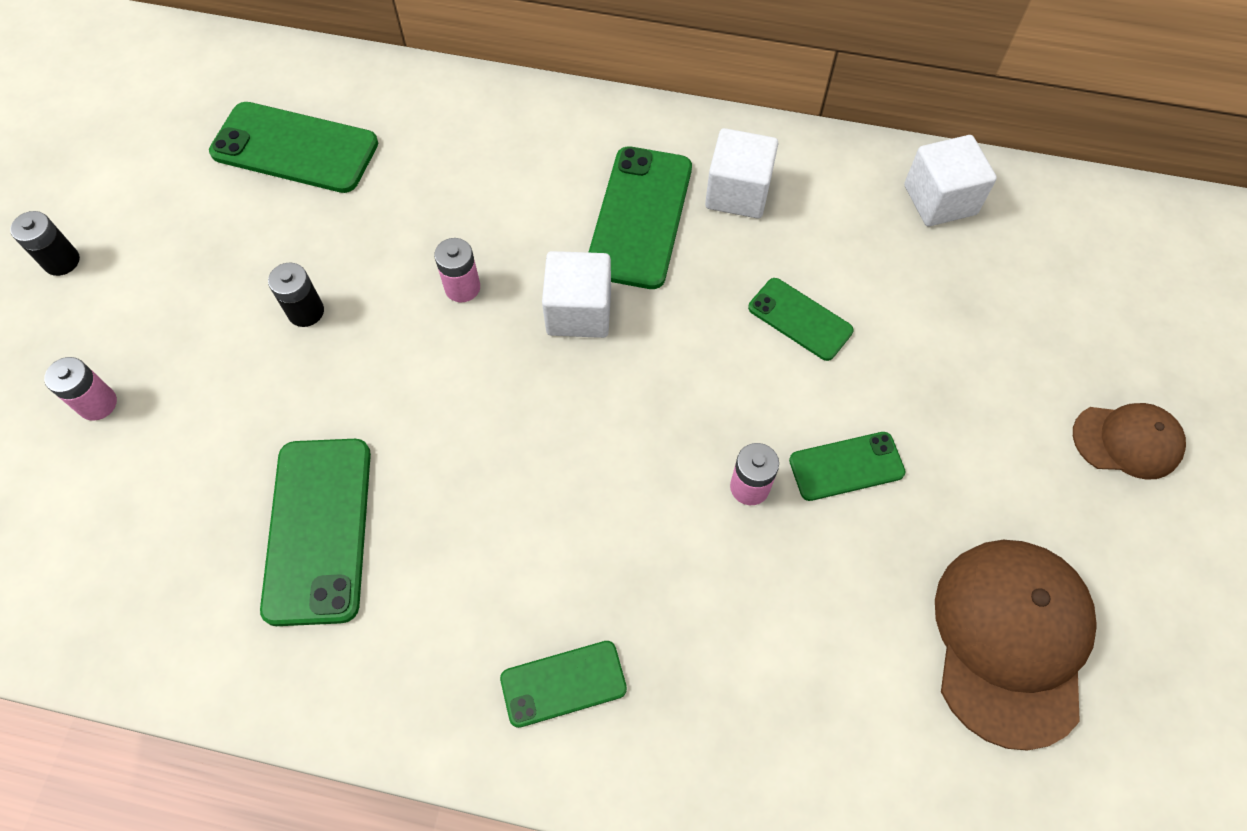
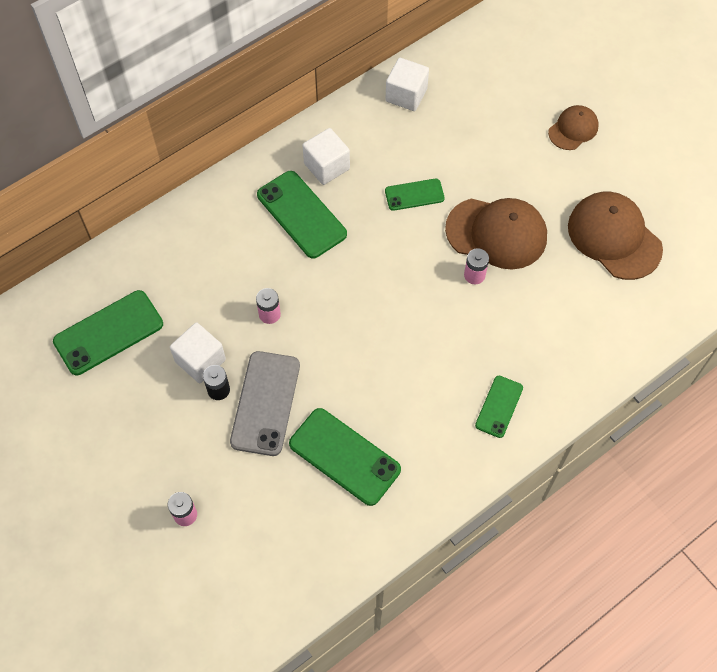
camera: 50 degrees left, 0 degrees up
(62, 261) = (75, 485): black battery -> none
(327, 376) = (265, 403): none -> grey phone
(579, 311) = (329, 276): white cube -> white cube (200, 360)
(846, 466) = (497, 233): green phone -> brown cap

